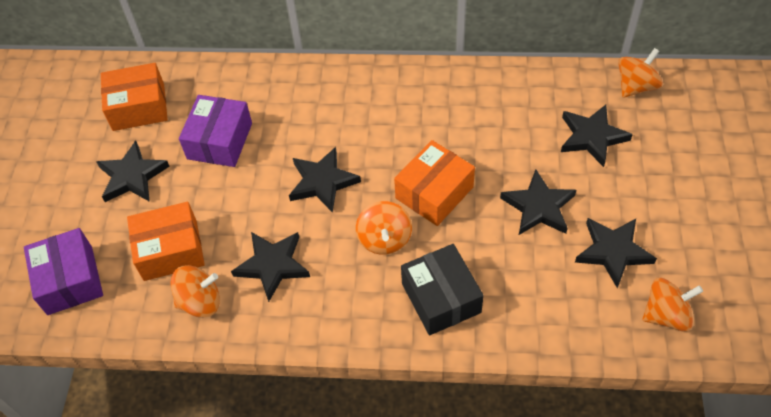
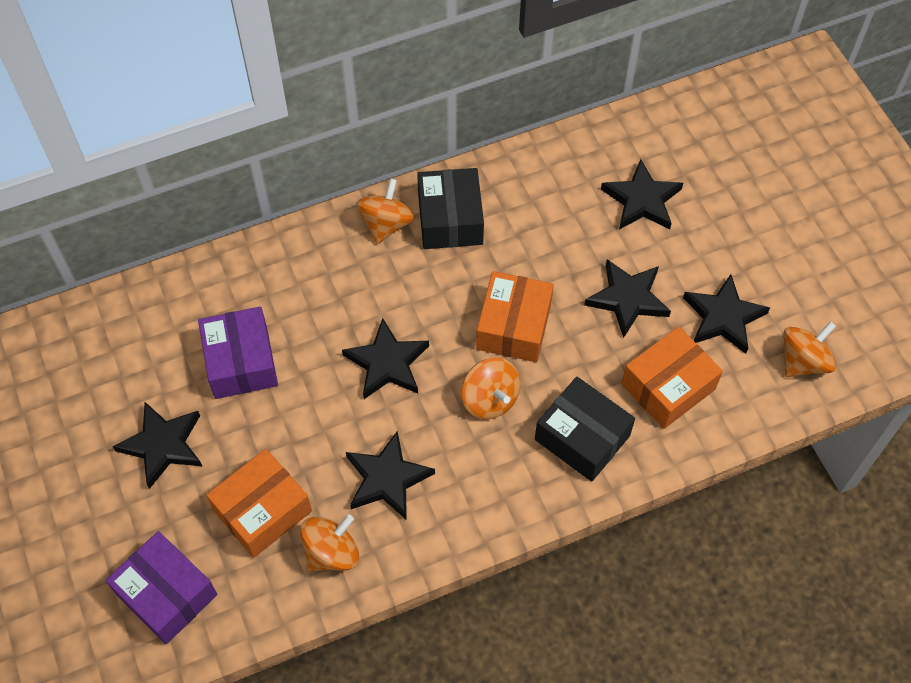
camera: 30 degrees left, 5 degrees up
(138, 107) = (117, 360): orange box -> orange box (668, 386)
(430, 98) = (450, 219): none -> black box
(636, 86) = (657, 125): orange spinning top -> orange spinning top (386, 224)

